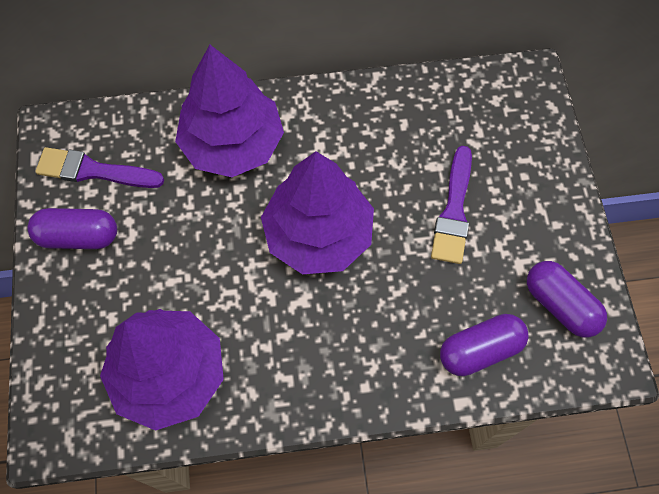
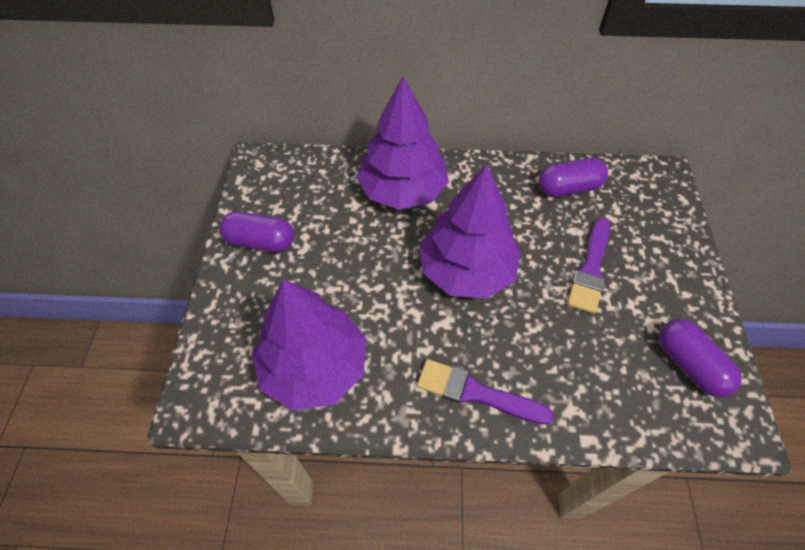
camera: 10 degrees right, 10 degrees down
(94, 171) = (284, 194): purple brush -> purple brush (476, 393)
(480, 350) = (609, 393): purple capsule -> purple capsule (568, 188)

